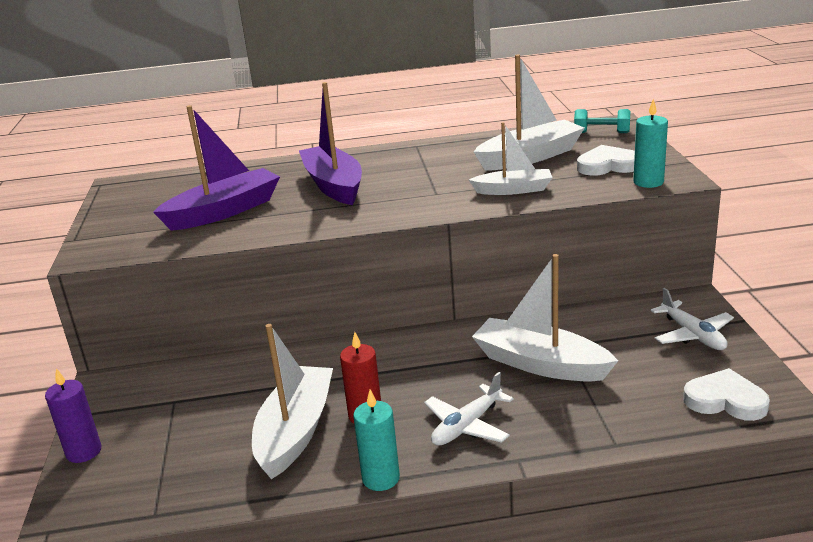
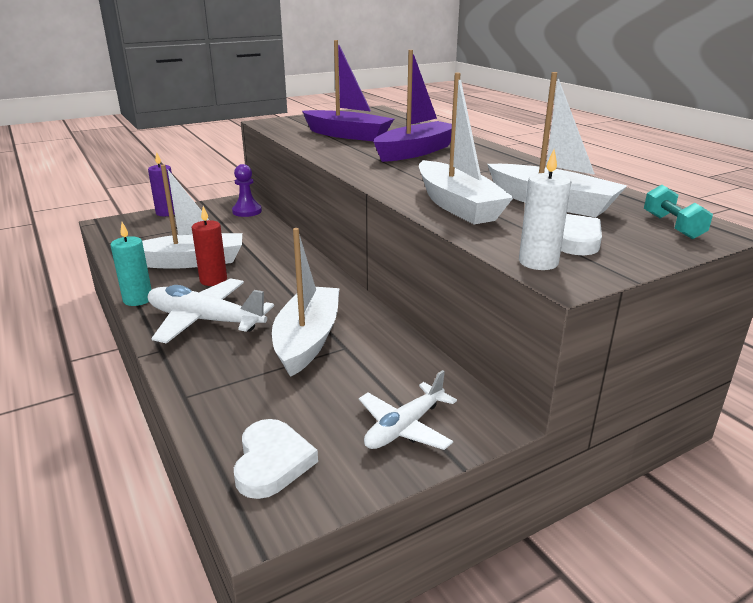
camera: 65 degrees right, 0 degrees up
(158, 376) = (247, 211): none -> purple pawn
(467, 426) = (205, 320): white plane -> white plane, size x1.52
(513, 190) = (457, 205): white boat -> white boat, size x1.60
(648, 182) = (538, 262): turquoise candle -> white candle

